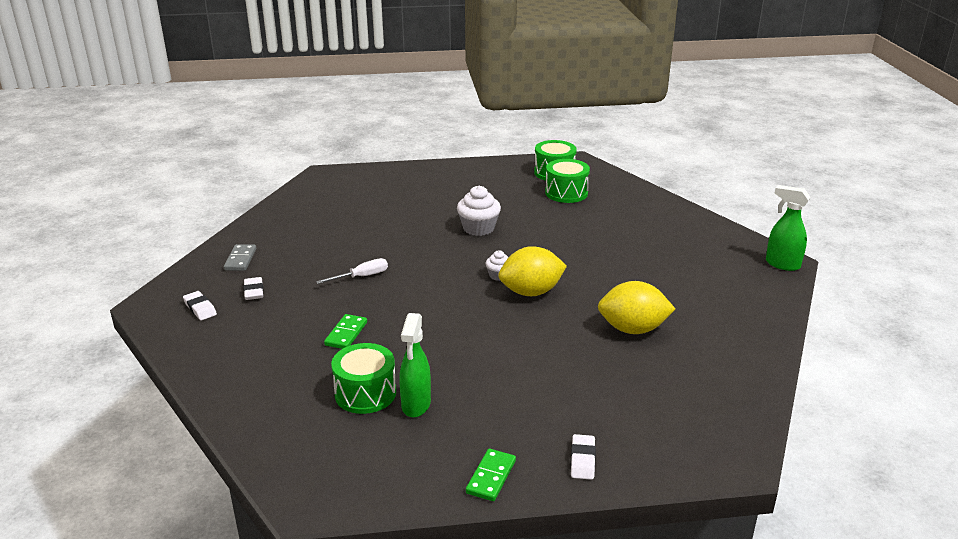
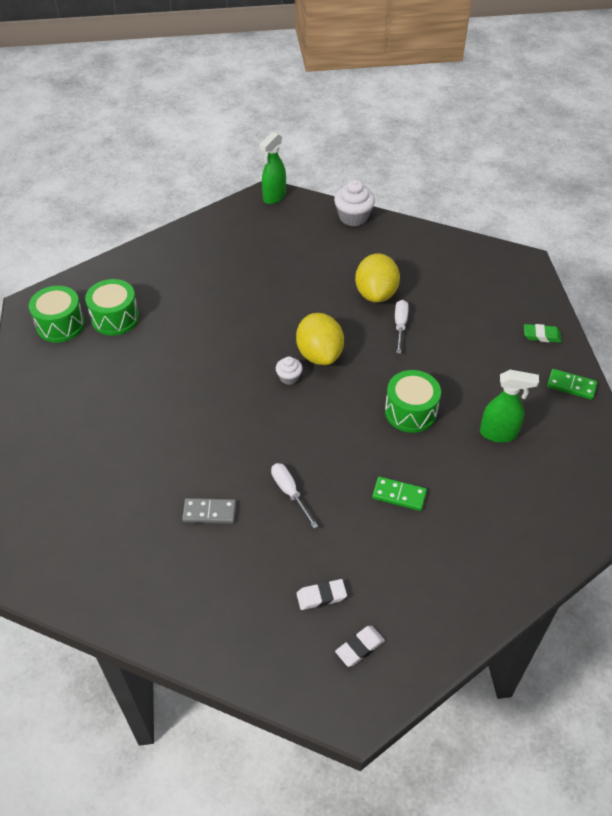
camera: 90 degrees left, 20 degrees up
(240, 259) = (246, 627): grey domino -> grey domino (209, 512)
(365, 393) = (489, 470): green drum -> green drum (410, 412)
(478, 228) = (188, 393): white cupcake -> white cupcake (353, 217)
(582, 344) = (400, 325): none -> white screwdriver
(582, 460) = (541, 335): white eraser -> green eraser

